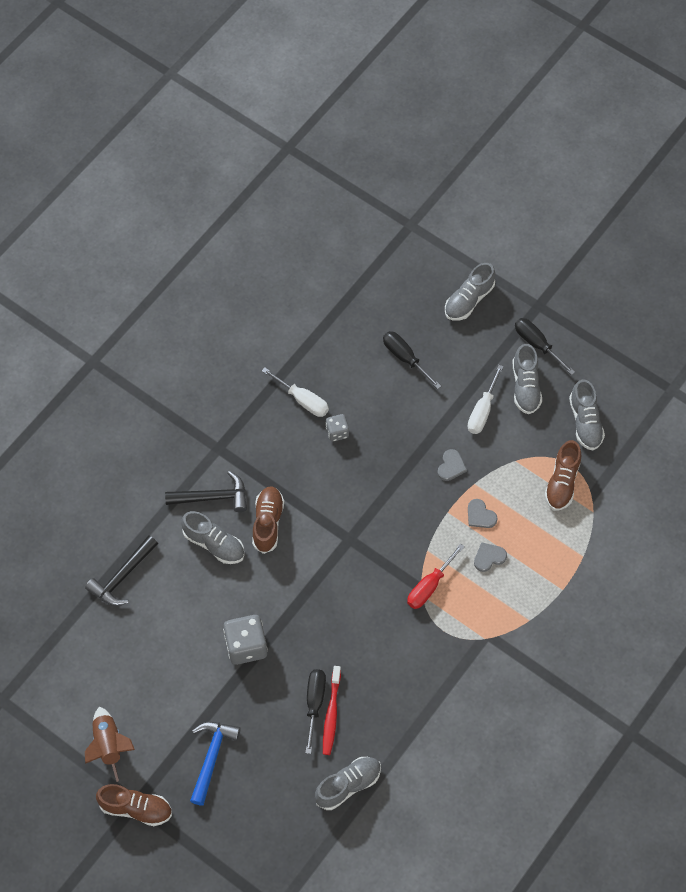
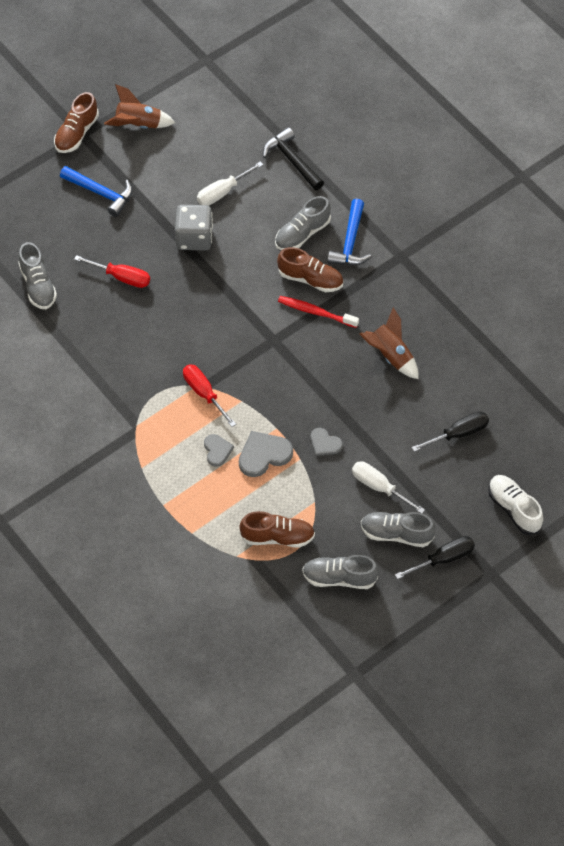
camera: 105 degrees right, 5 degrees down
(213, 497) = (350, 242): black hammer -> blue hammer
(302, 400) = (434, 335): white screwdriver -> white screwdriver (222, 192)
(314, 704) = (121, 277): black screwdriver -> red screwdriver
(331, 714) = (107, 288): red toothbrush -> red toothbrush (316, 312)
(337, 432) = (390, 356): grey dice -> brown rocket
(469, 300) = (514, 509): grey shoe -> white shoe
(480, 515) = (264, 455): grey heart -> grey heart, size x1.62
(562, 482) = (277, 537): brown shoe -> brown shoe turned 150 degrees clockwise

